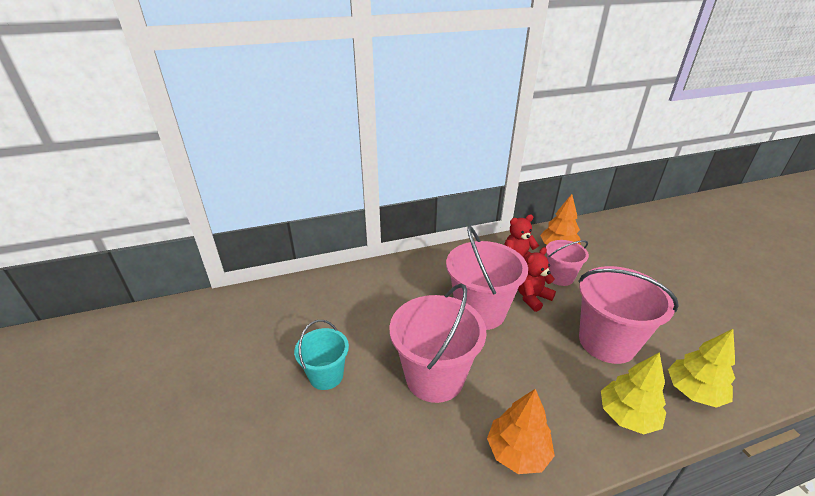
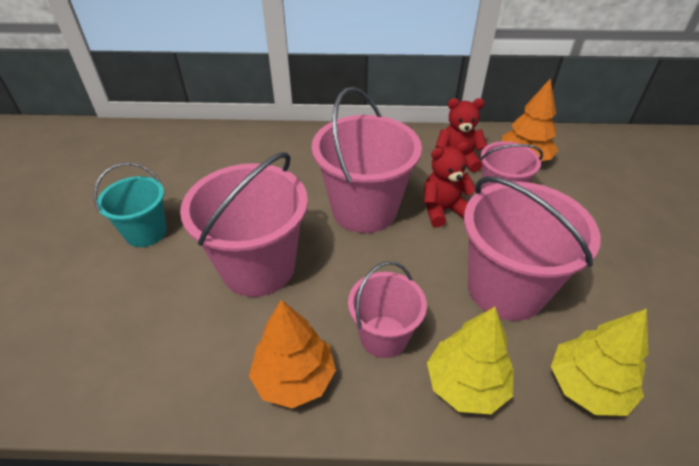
camera: 20 degrees right, 10 degrees up
(555, 400) = (384, 336): none -> pink bucket

